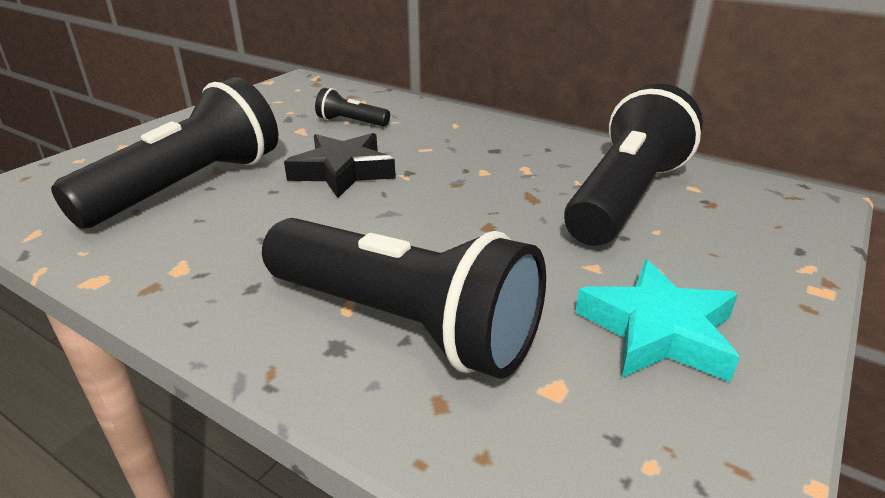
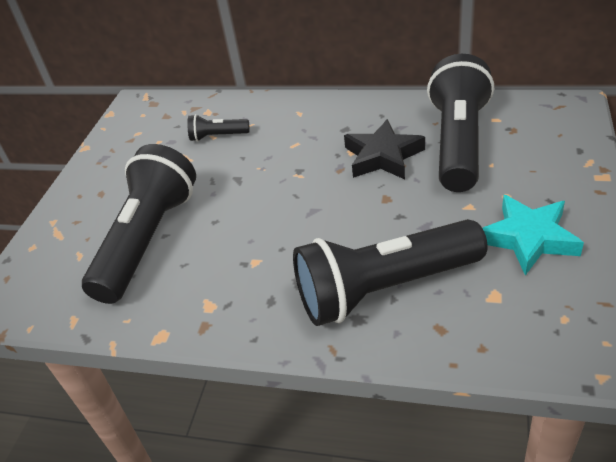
camera: 15 degrees left, 10 degrees up
(342, 171) = (251, 186): black star -> black star (382, 156)
(403, 323) = (384, 289): black flashlight -> black flashlight turned 150 degrees clockwise

